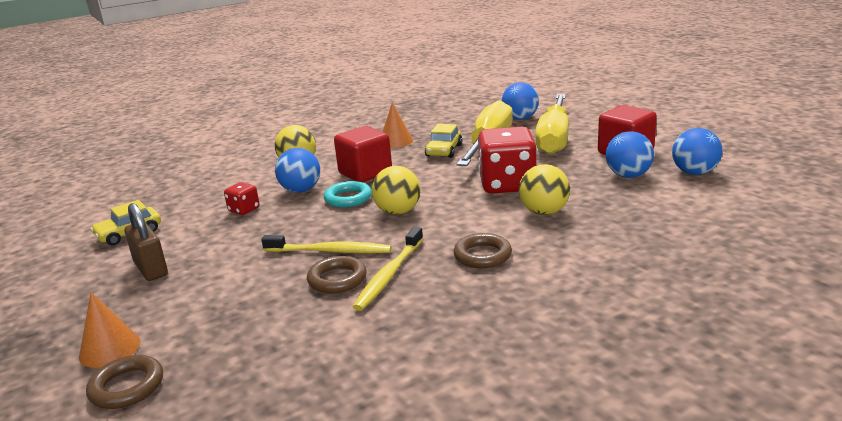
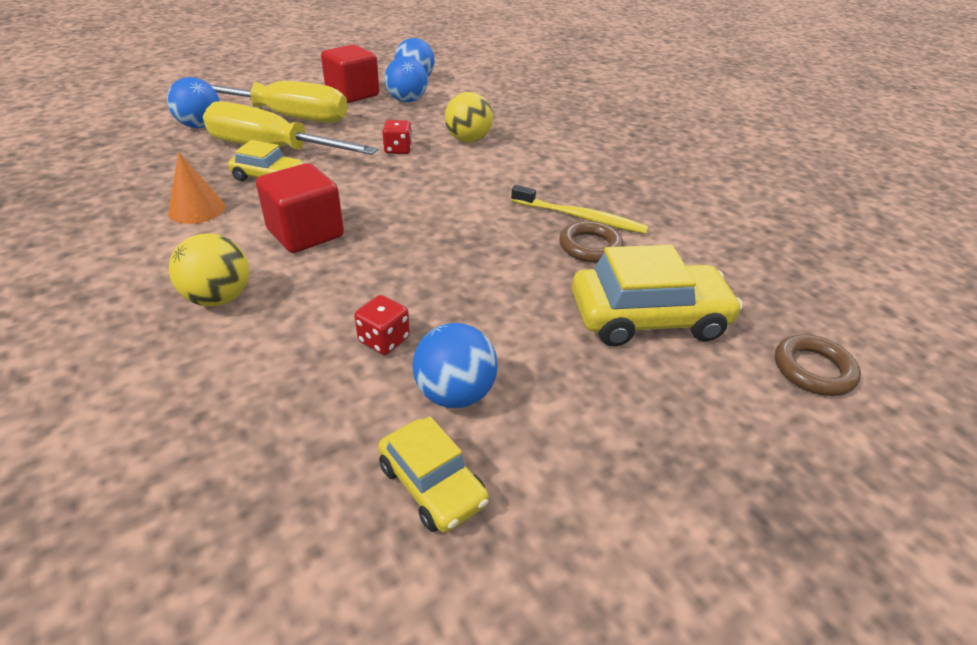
camera: 95 degrees left, 15 degrees up
(110, 349) = (760, 405): orange cone -> none
(151, 269) = (567, 414): brown padlock -> none
(229, 304) = (648, 318): none -> yellow car
(301, 190) = (335, 287): blue ball -> blue ball (454, 394)
(330, 251) = (529, 253): yellow toothbrush -> none
(348, 198) = (386, 245): turquoise ring -> none
(398, 212) = (440, 211): yellow ball -> none
(482, 255) = (546, 172): brown ring -> none
(507, 185) = (398, 150): red dice -> red dice, size x0.47

